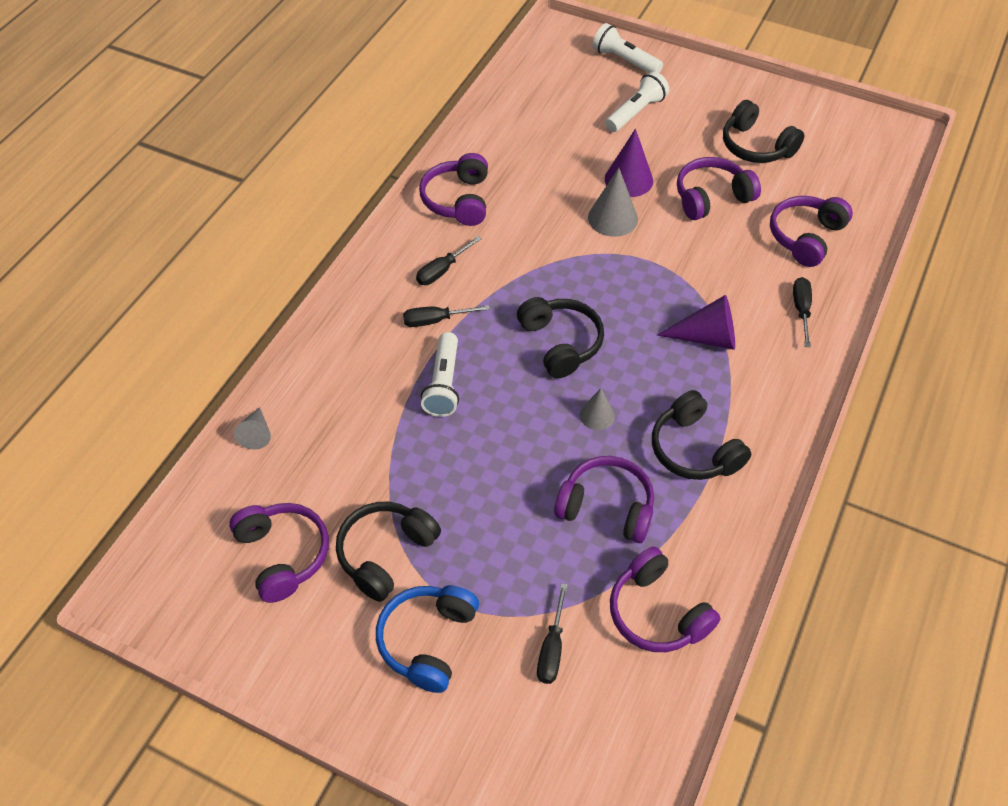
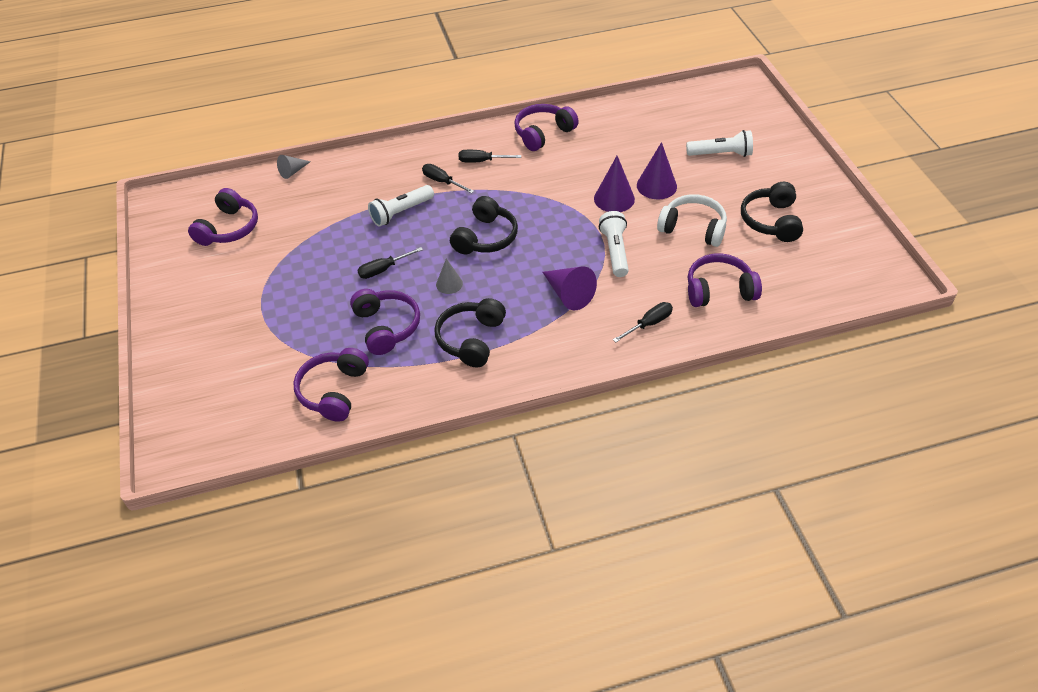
camera: 50 degrees right, 5 degrees down
(386, 554) = (265, 262): black headphones -> none
(428, 641) = (227, 311): blue headphones -> none
(552, 648) = (267, 362): black screwdriver -> black screwdriver (383, 269)
(613, 218) = (614, 199): grey cone -> purple cone
(625, 61) = (761, 122): white flashlight -> white flashlight (615, 251)
(711, 197) = (693, 228): purple headphones -> white headphones

